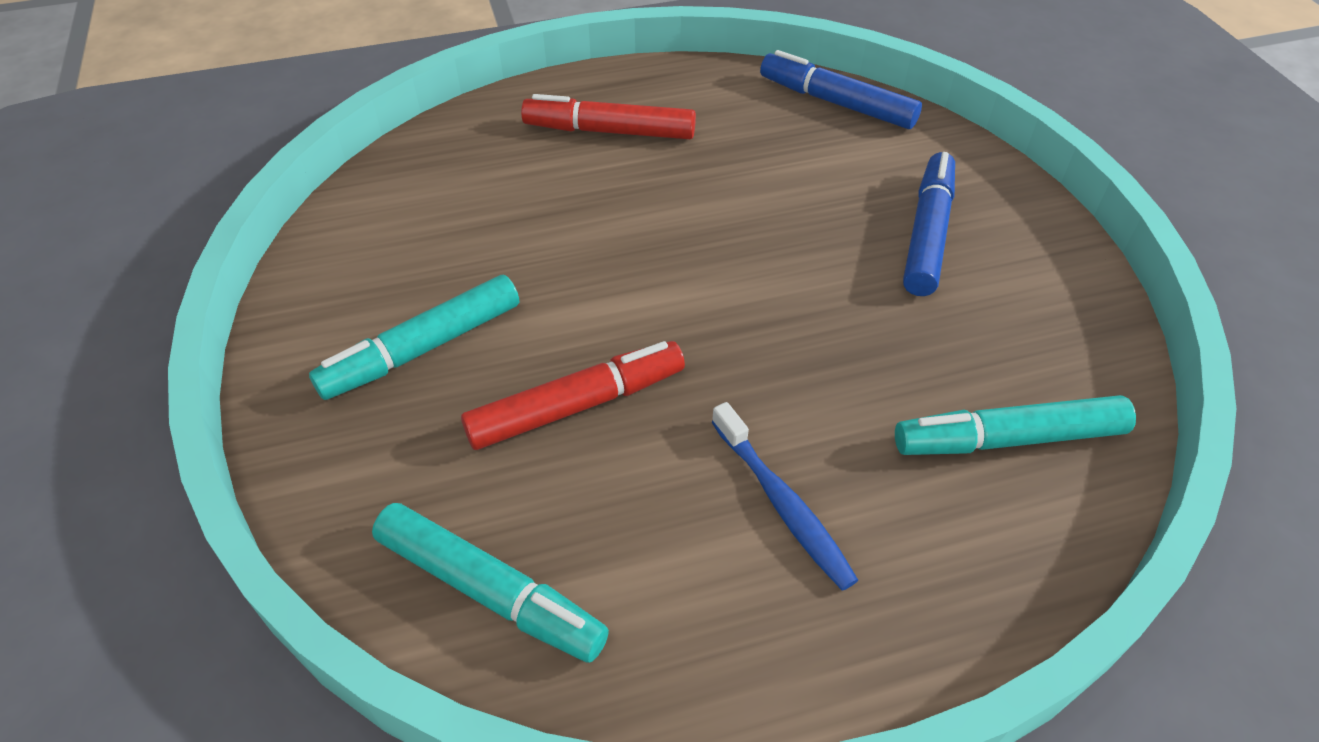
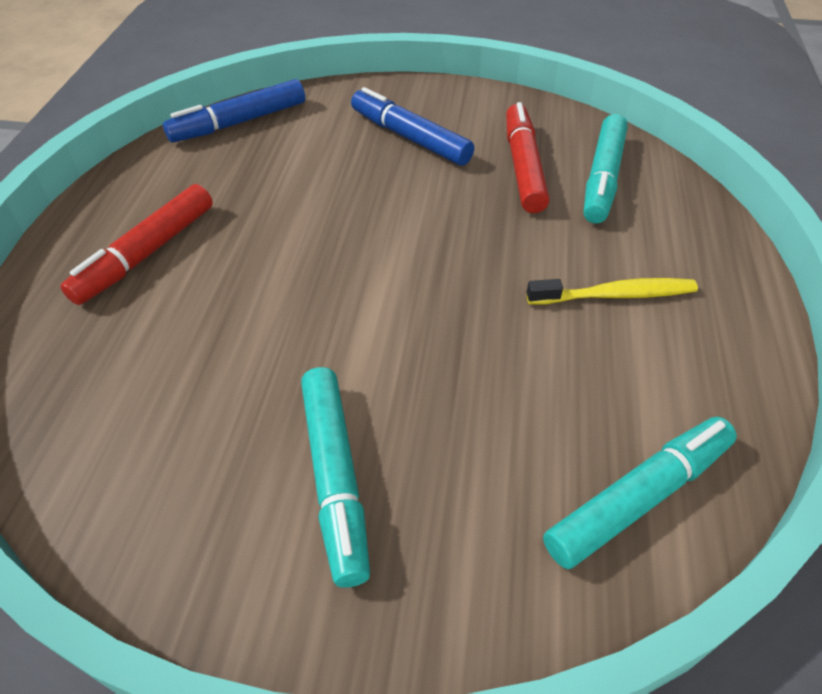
camera: 65 degrees left, 0 degrees up
(577, 405) = (469, 380): red marker -> red marker (523, 167)
(782, 504) = (614, 295): blue toothbrush -> yellow toothbrush

